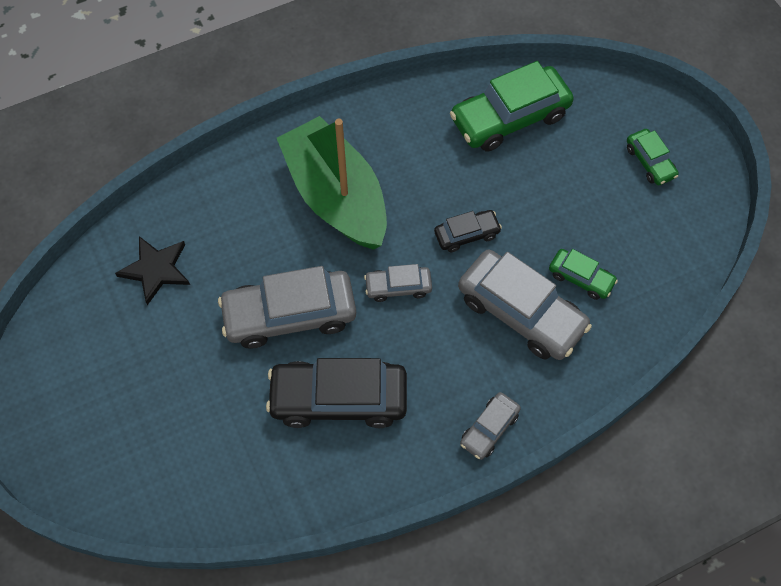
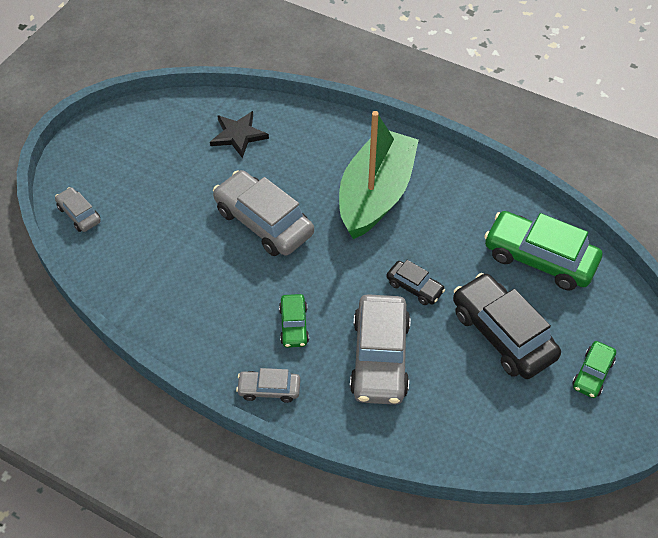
camera: 55 degrees right, 10 degrees down
(339, 399) = (223, 285): black car -> black car (502, 334)
(398, 287) = (336, 270): grey car -> grey car (79, 214)
(581, 278) = (443, 381): green car -> green car (294, 325)

